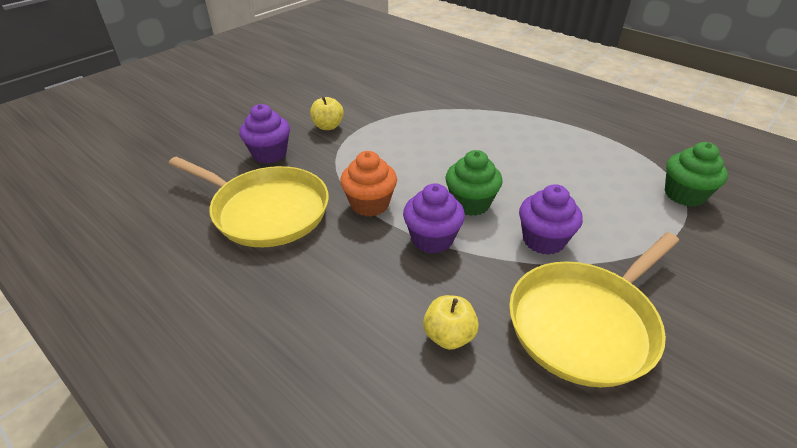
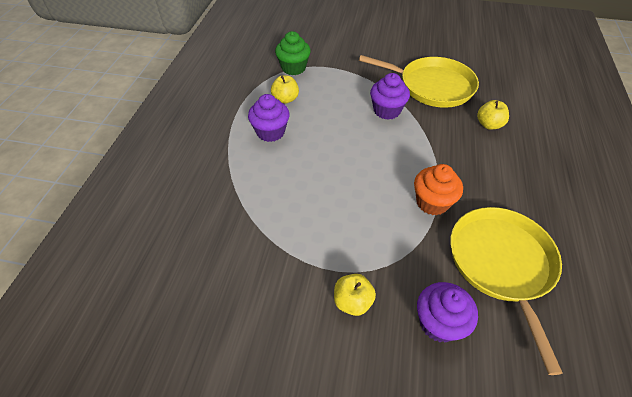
camera: 120 degrees left, 10 degrees up
(432, 239) = (432, 155): purple cupcake -> purple cupcake (270, 132)
(470, 203) = (381, 150): green cupcake -> none
(608, 168) = (285, 99): none -> yellow apple

